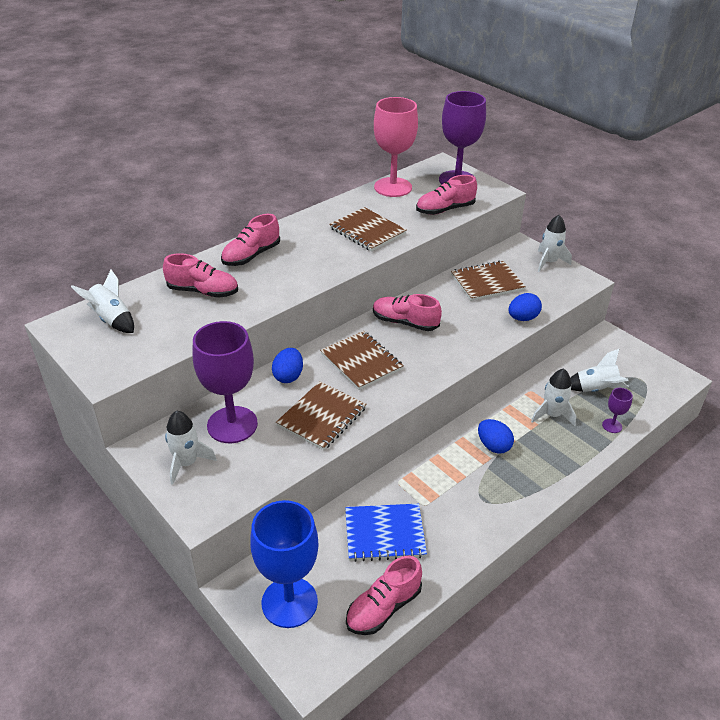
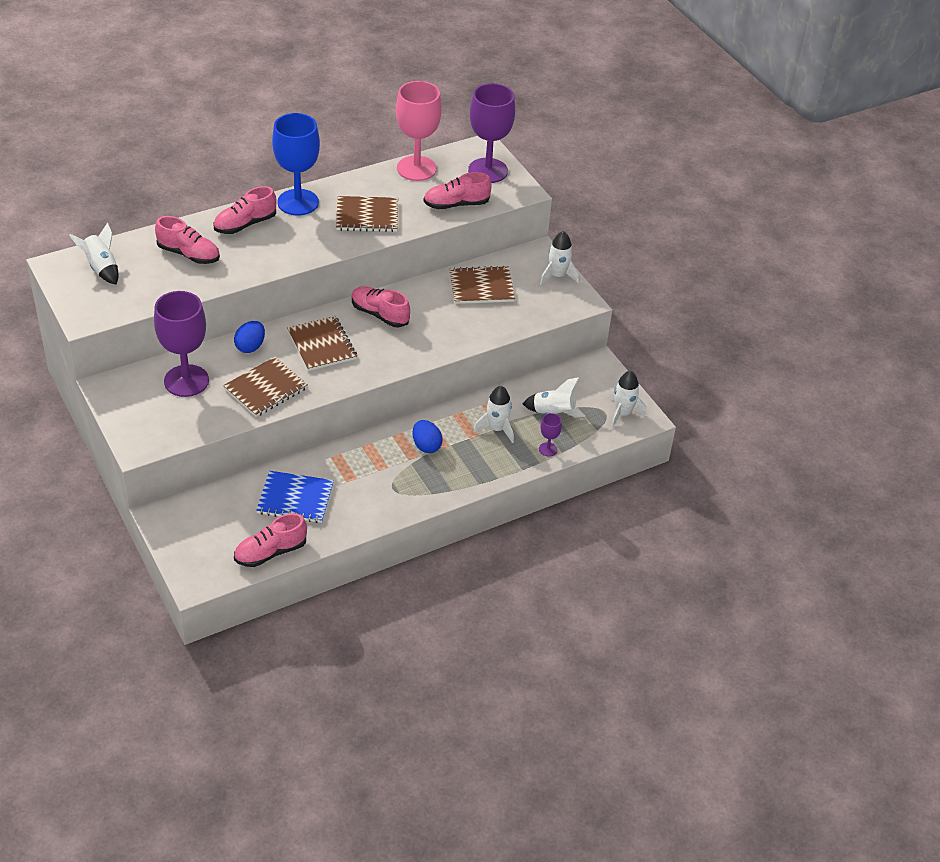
camera: 10 degrees right, 5 degrees up
(187, 463) = (138, 406): white rocket -> white rocket (623, 413)
(289, 602) = (197, 533): blue goblet -> blue goblet (298, 202)
(367, 231) = (367, 216): brown notebook -> brown notebook turned 60 degrees counterclockwise
(522, 318) = (496, 330): blue egg -> none

